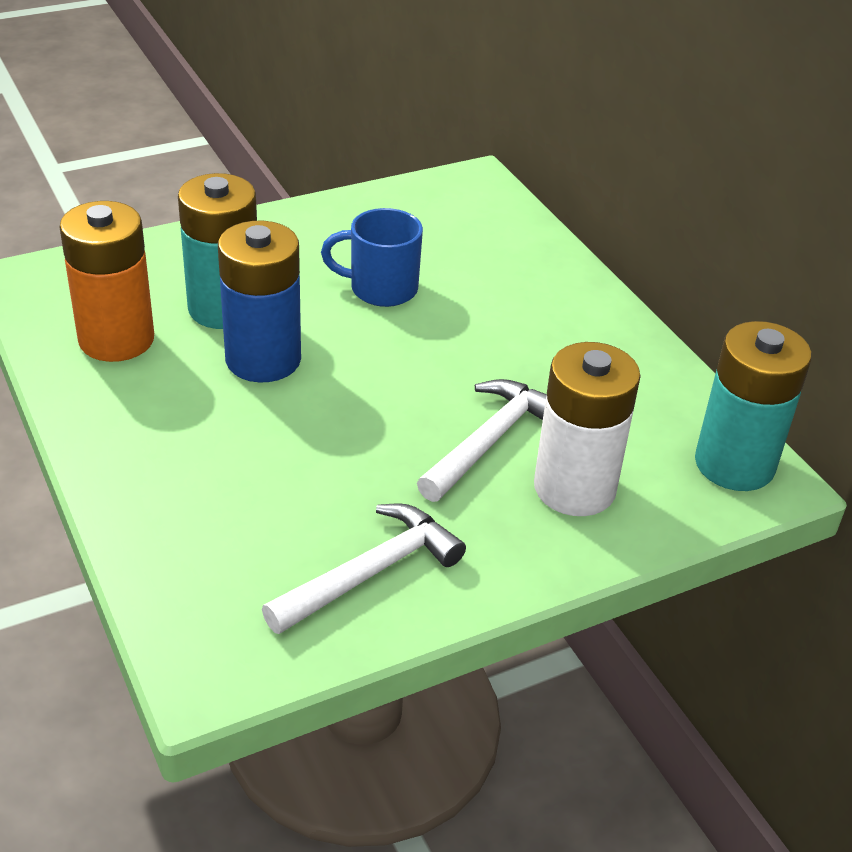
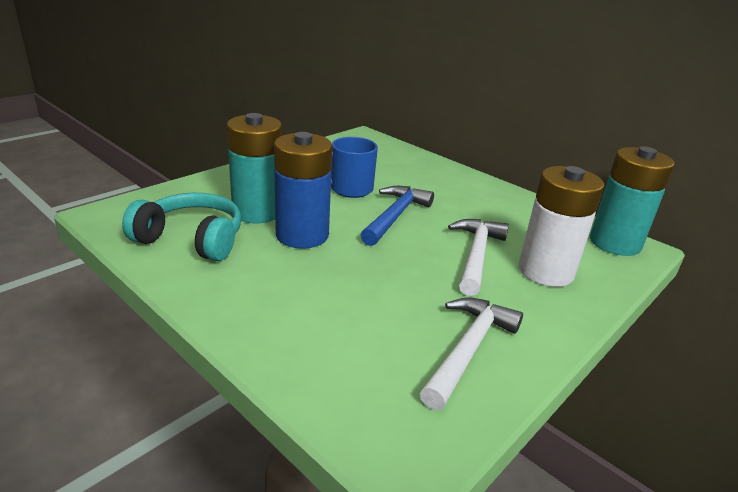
camera: 20 degrees left, 10 degrees down
(116, 339) = (191, 239): orange battery -> turquoise headphones
(416, 351) = (395, 216): none -> blue hammer

